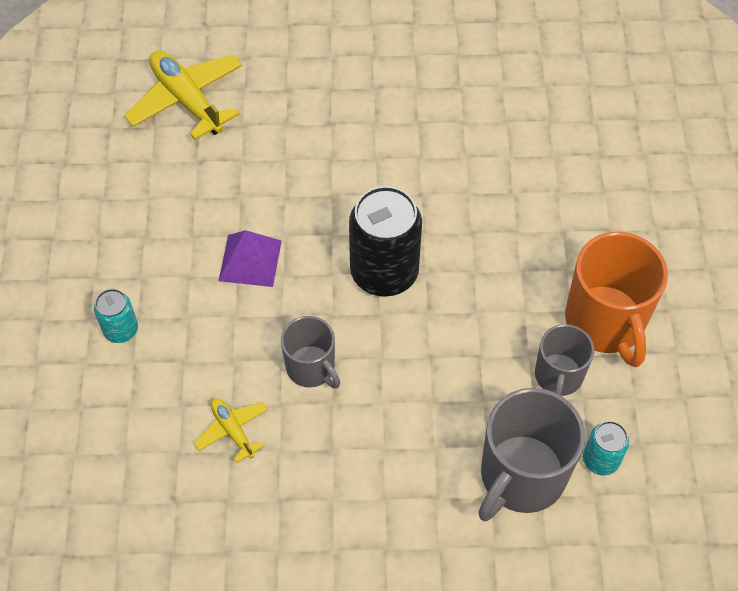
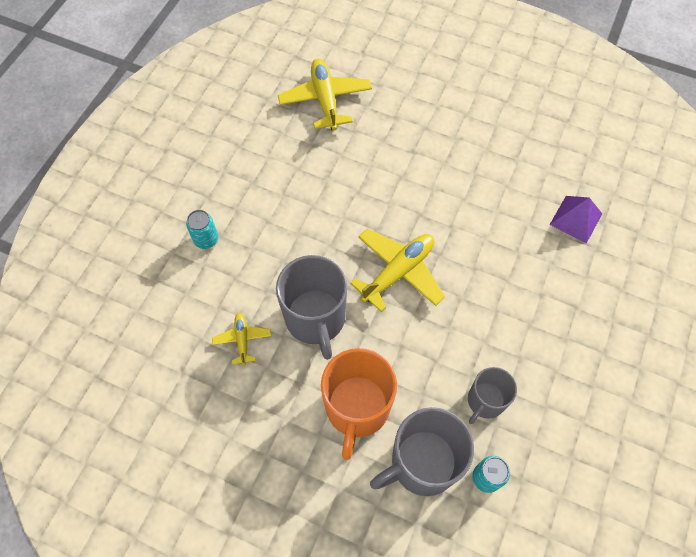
camera: 25 degrees right, 5 degrees up
(250, 260) = (312, 226): purple pyramid -> purple pyramid (576, 219)
(311, 368) = (315, 319): grey mug -> grey mug, size x1.68
(384, 272) = (398, 272): black can -> yellow plane
(605, 322) = (540, 376): orange mug -> orange mug (357, 408)

